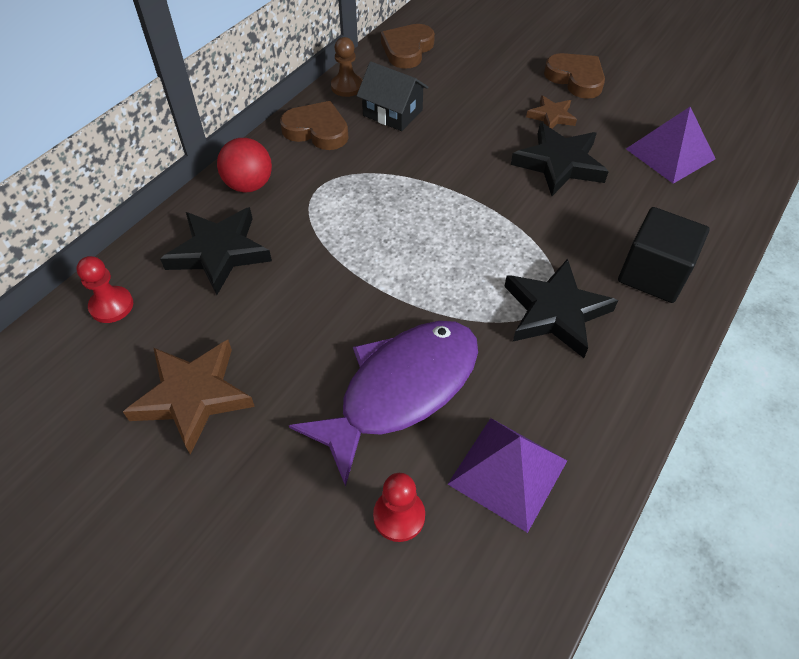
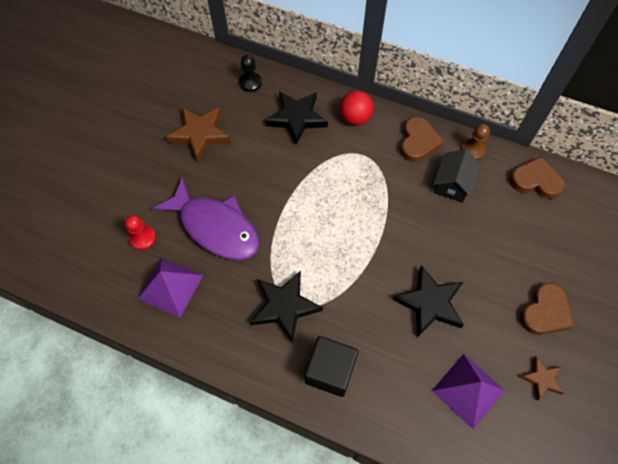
camera: 80 degrees right, 10 degrees up
(111, 306) = (250, 82): red pawn -> black pawn
(551, 116) = (486, 295): brown star -> brown star (542, 379)

